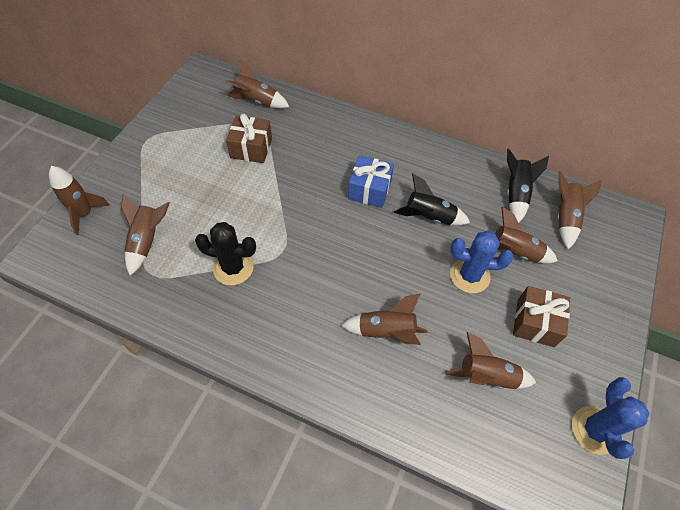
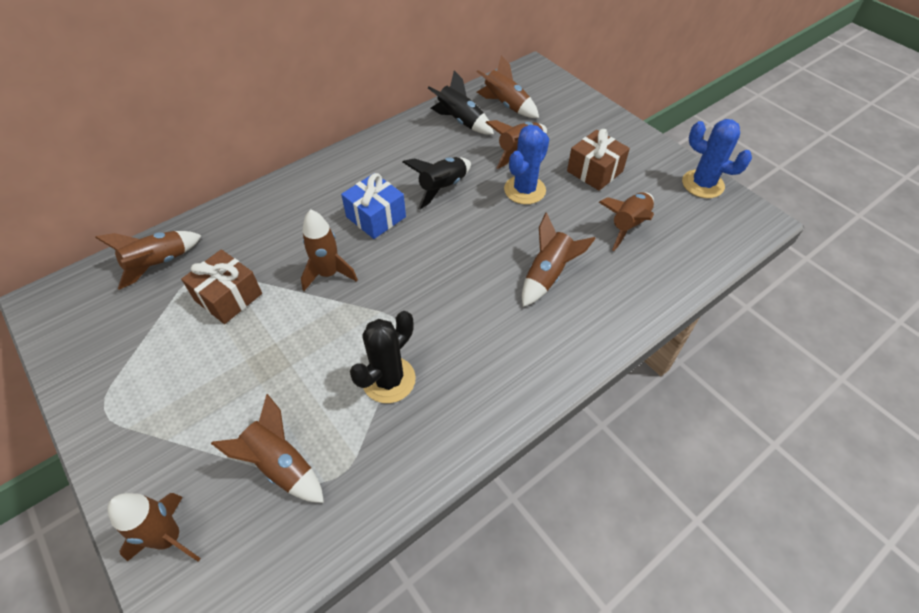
camera: 60 degrees left, 5 degrees down
(300, 189) = (328, 274): none -> brown rocket

